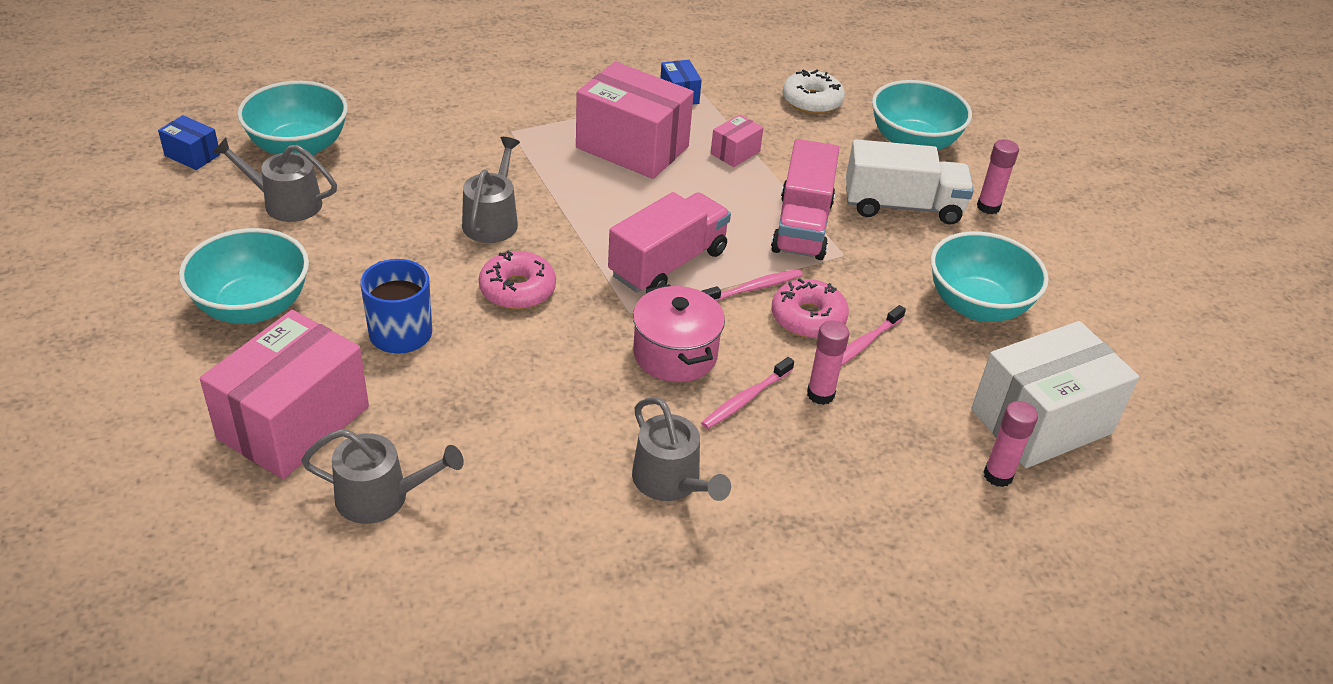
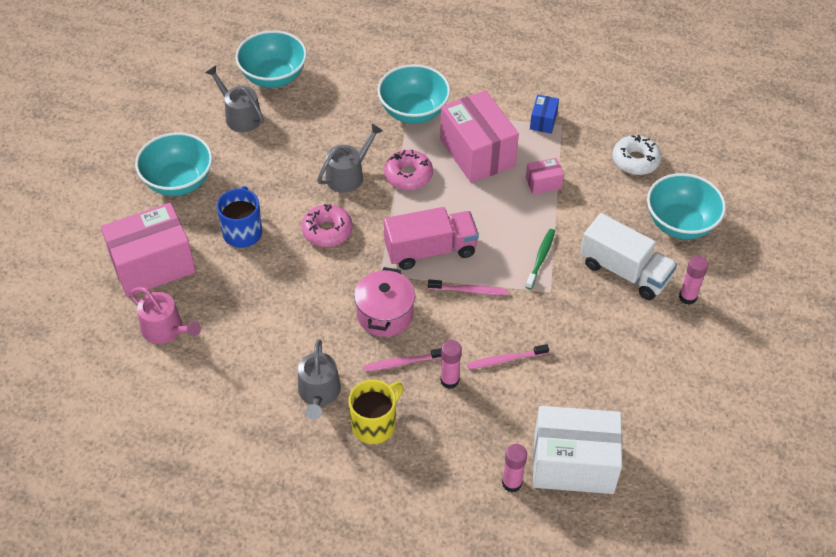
camera: 35 degrees right, 10 degrees up
(192, 155) = (211, 61): blue box -> none
(381, 497) = (166, 329): grey watering can -> pink watering can
(776, 485) = (375, 424): none -> yellow mug
(802, 226) = (540, 258): pink truck -> green toothbrush
(808, 318) = (486, 326): pink donut -> pink donut (408, 175)
(977, 305) = (607, 367): turquoise bowl -> turquoise bowl (413, 112)

